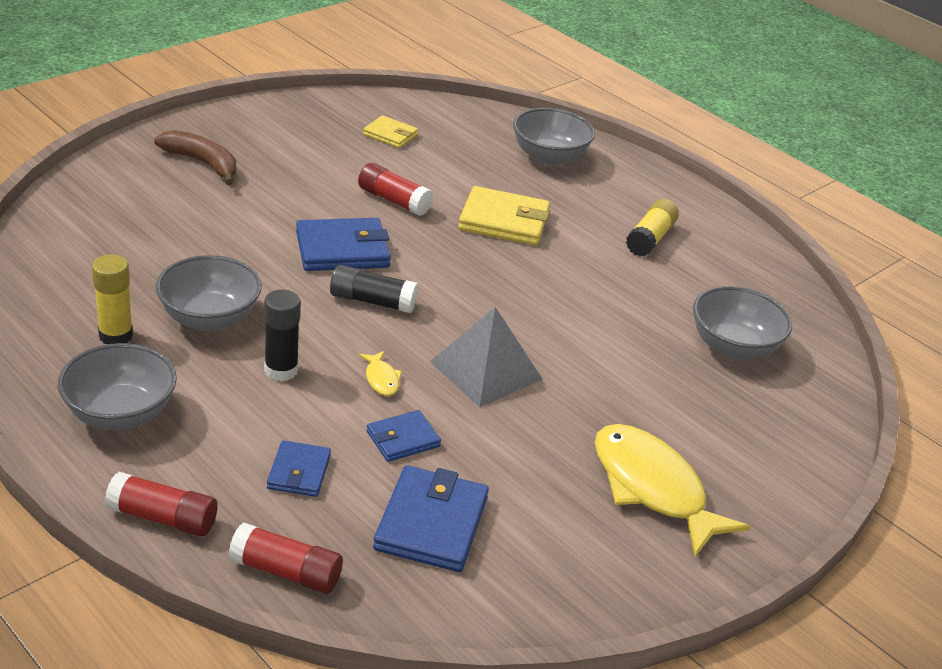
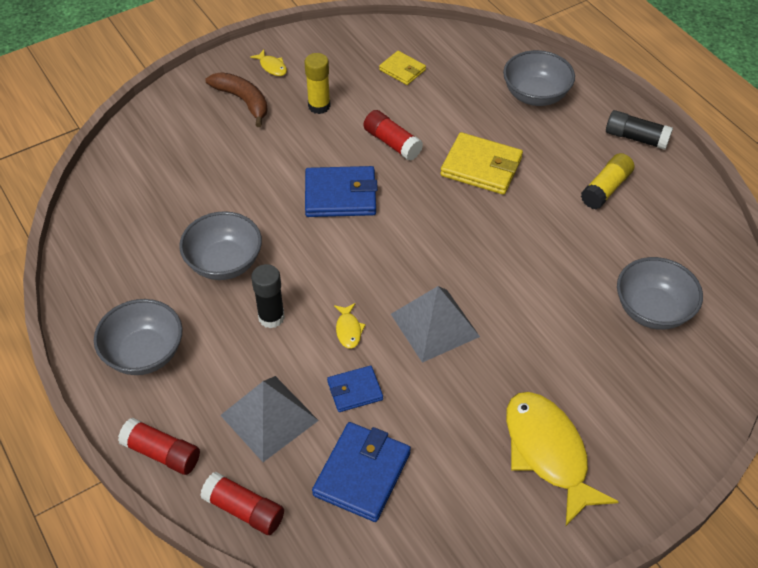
camera: 15 degrees right, 15 degrees up
(116, 335) = (151, 277): yellow glue stick -> yellow glue stick (319, 106)
(232, 132) = (272, 67): none -> yellow fish
(299, 472) = (269, 417): blue wallet -> grey pyramid
(372, 301) = (355, 250): black glue stick -> black glue stick (636, 138)

